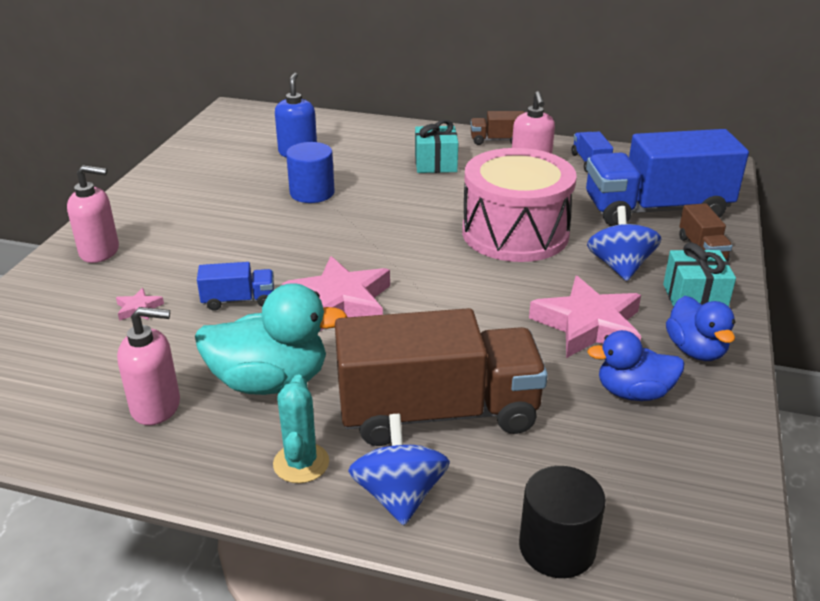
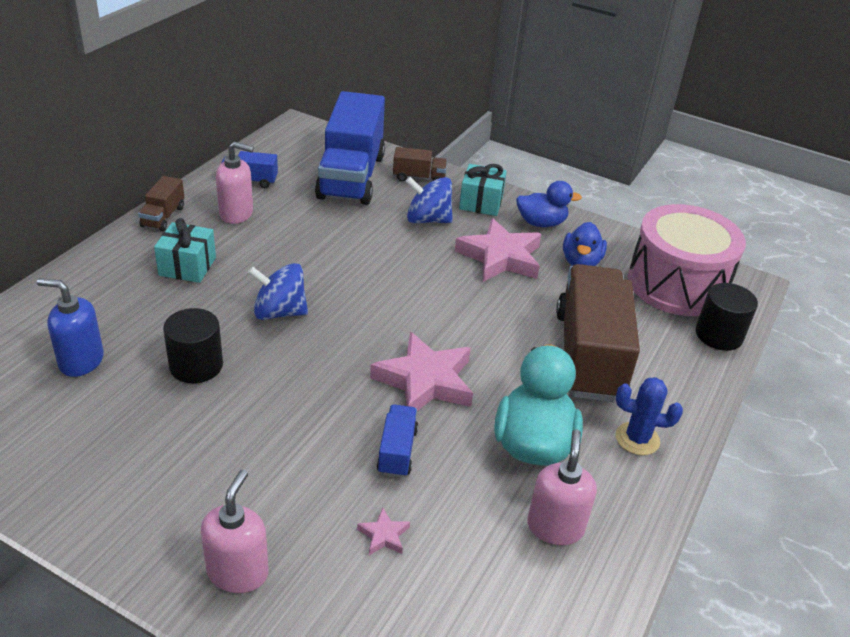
camera: 80 degrees left, 5 degrees up
(301, 463) = (637, 439): turquoise cactus -> blue cactus
(312, 193) = (196, 365): blue cylinder -> black cylinder
(399, 495) = (673, 393): blue spinning top -> blue spinning top (279, 312)
(515, 233) = (352, 254): pink drum -> pink drum (676, 284)

